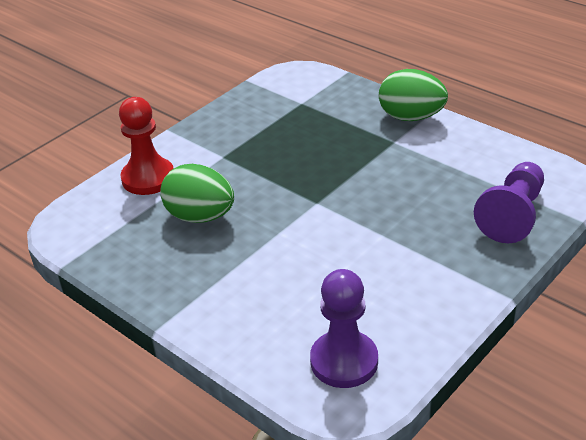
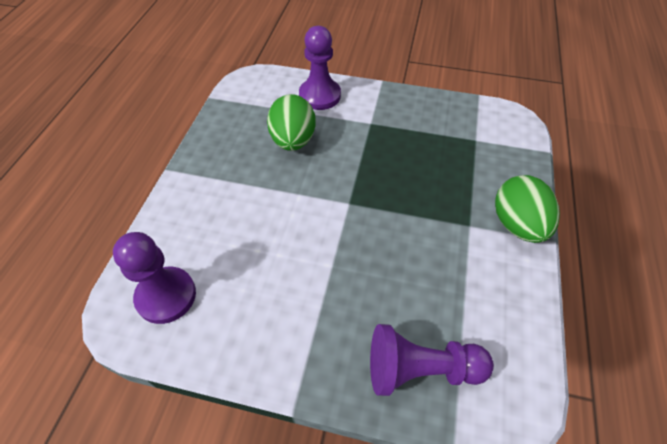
camera: 60 degrees right, 15 degrees up
(148, 178) = (320, 96): red pawn -> purple pawn

